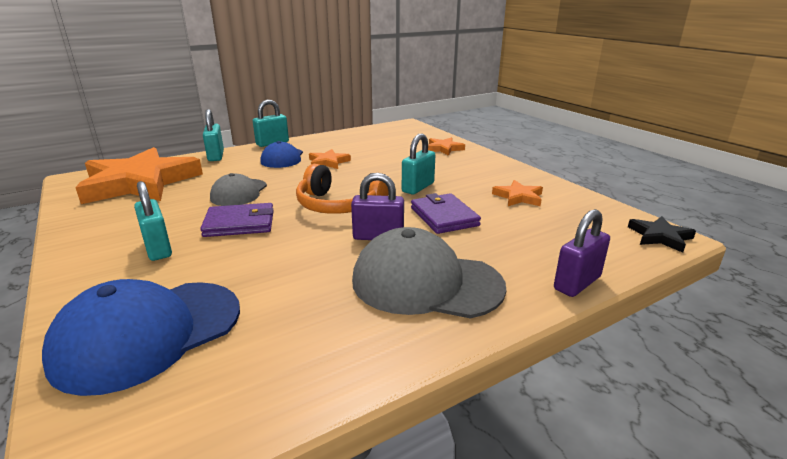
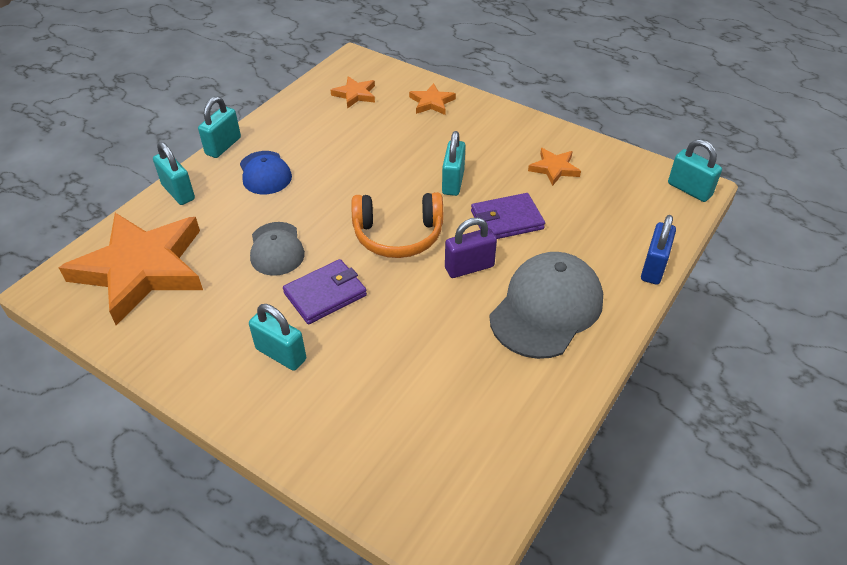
camera: 25 degrees left, 20 degrees up
(148, 333) = (379, 440): blue cap -> none
(328, 162) = (325, 165): orange star -> orange star (355, 94)
(426, 283) = (546, 308): grey cap -> grey cap turned 135 degrees clockwise
(444, 217) = (507, 220): purple wallet -> purple wallet turned 60 degrees counterclockwise
(577, 283) = (653, 267): purple padlock -> blue padlock
(660, 237) = (689, 190): black star -> turquoise padlock

